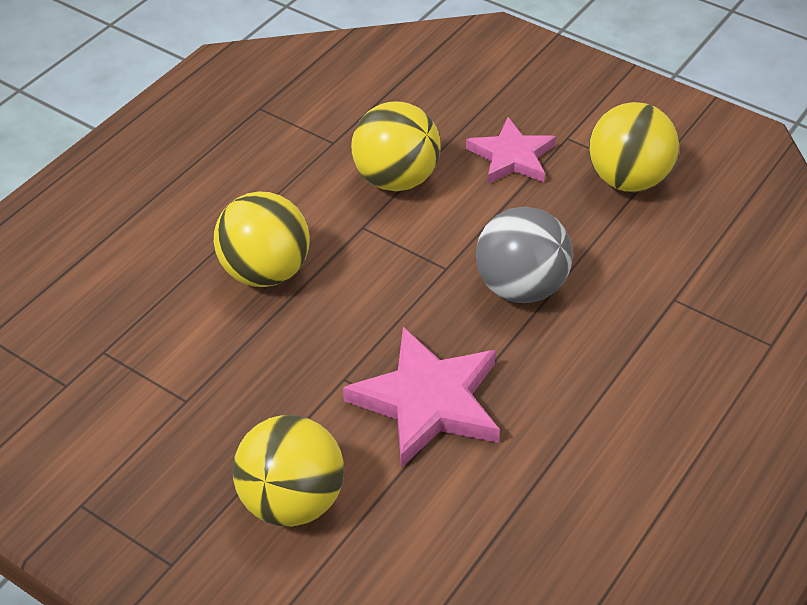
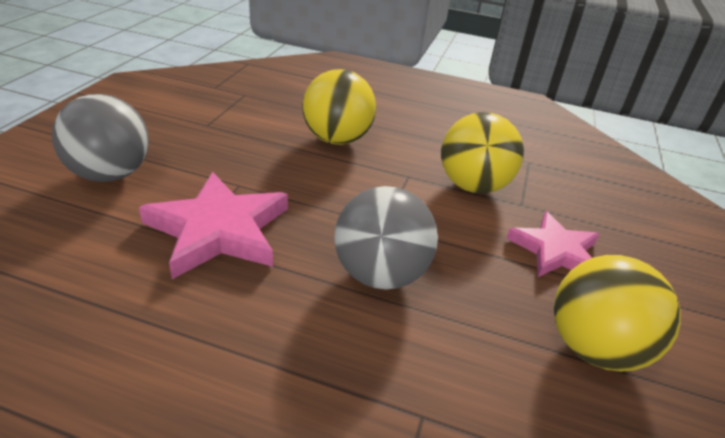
camera: 70 degrees right, 10 degrees down
(291, 501) = (110, 174): yellow ball -> grey ball

